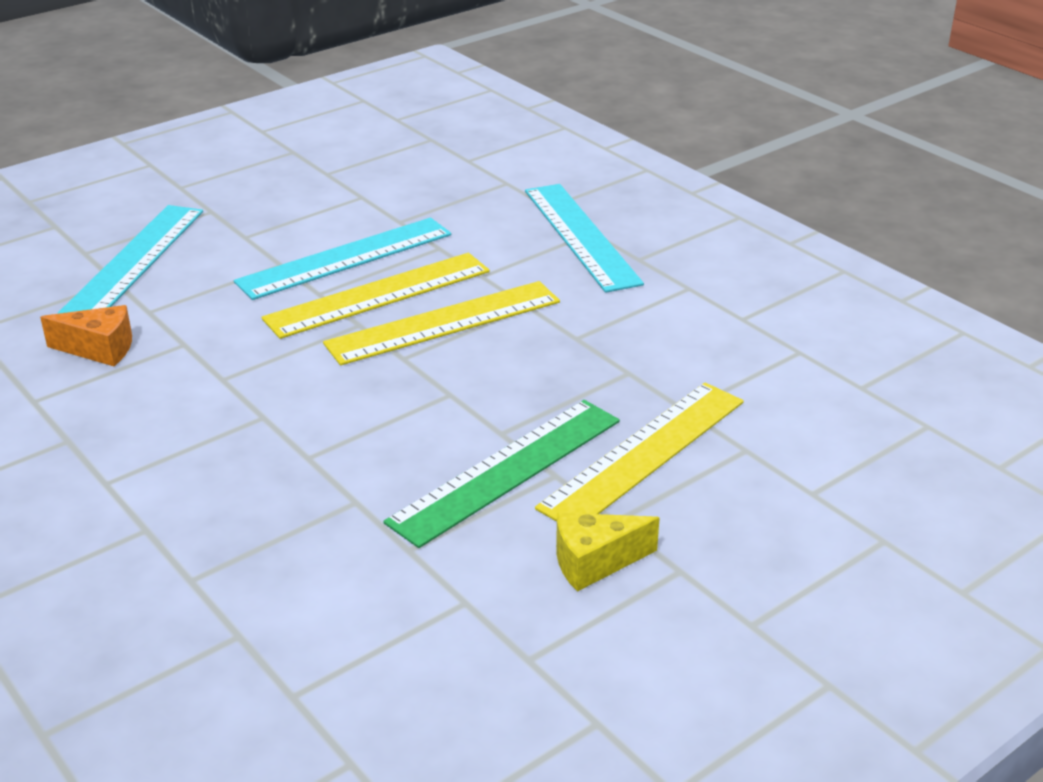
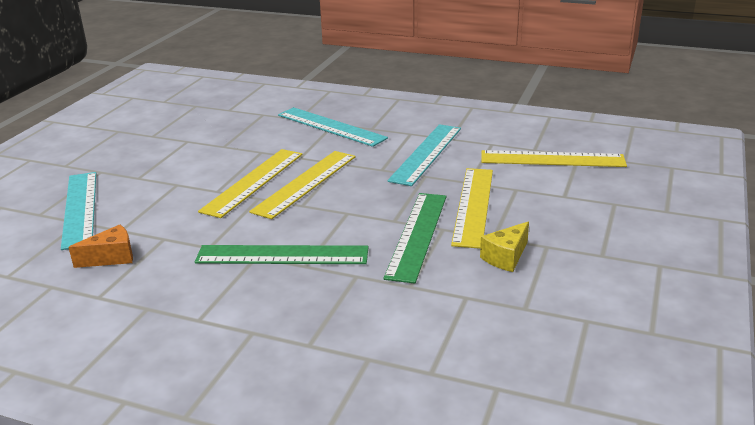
camera: 30 degrees left, 5 degrees down
(296, 428) = (282, 255): none -> green ruler
(345, 258) = (213, 171): turquoise ruler -> turquoise ruler (426, 154)
(870, 417) = (552, 159): none -> yellow ruler

